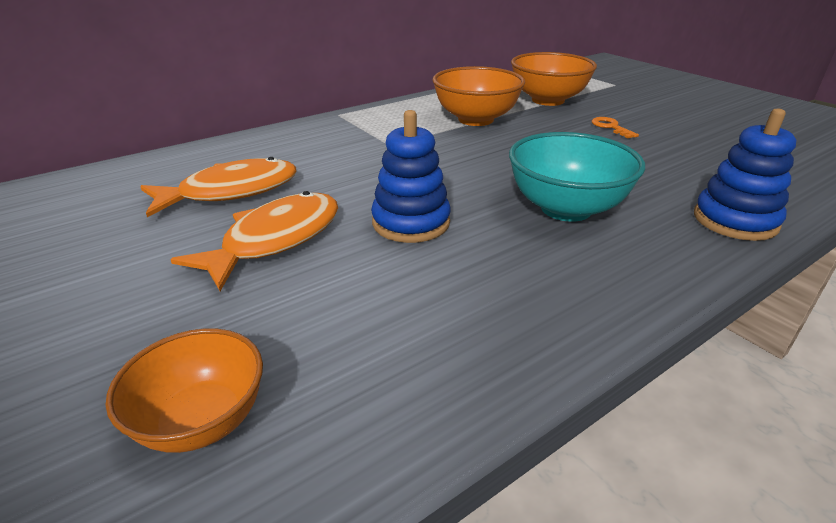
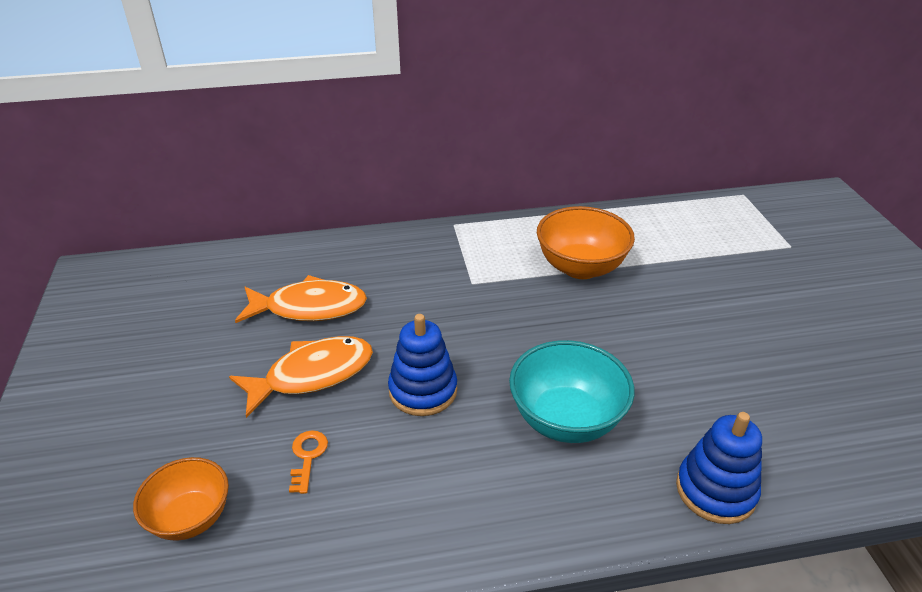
camera: 25 degrees right, 5 degrees up
(548, 100) = (684, 255): orange bowl -> none
(610, 127) = (715, 319): orange key -> orange key (307, 456)

